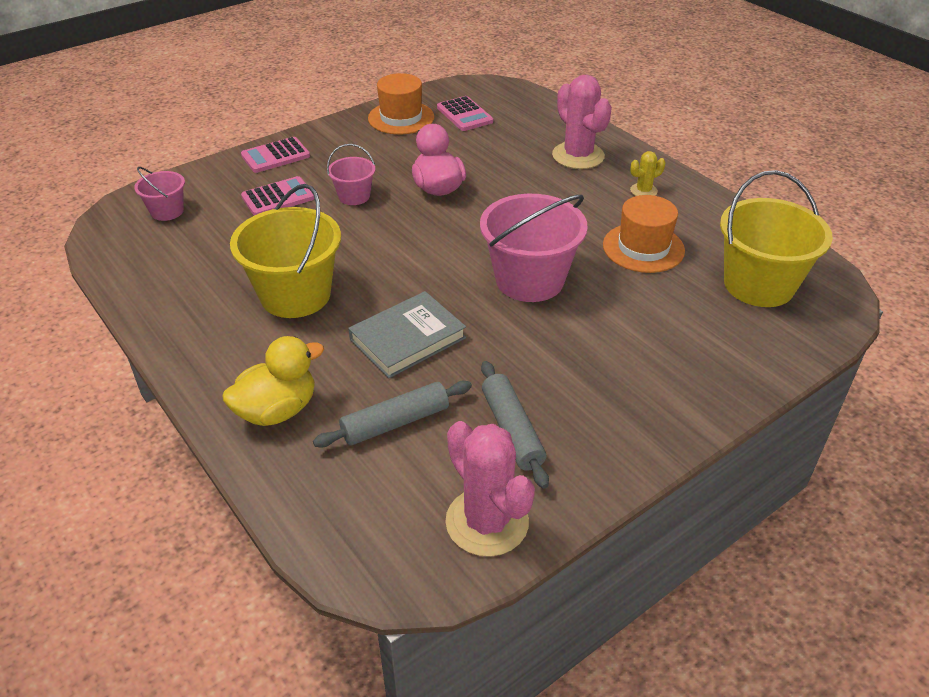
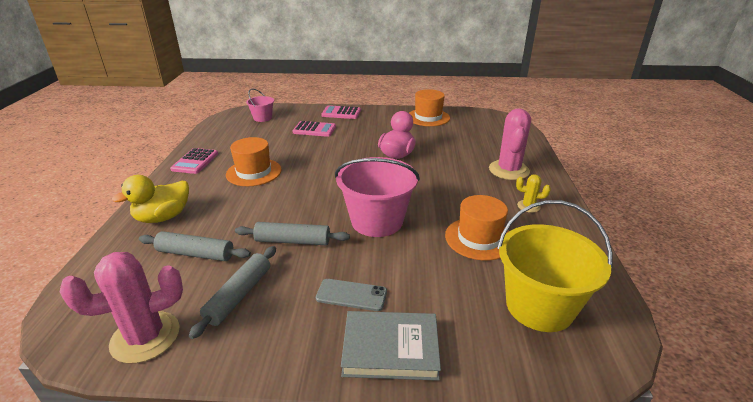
camera: 40 degrees right, 10 degrees down
(277, 410) = (163, 217): yellow duck -> yellow duck turned 135 degrees clockwise
(295, 295) = (254, 172): yellow bucket -> orange hat
(354, 196) = (349, 142): pink bucket -> none
(407, 338) = (268, 217): grey book -> grey book (390, 348)
(464, 115) = (466, 127): pink calculator -> pink calculator (195, 161)
(478, 348) = (292, 241): none -> grey rolling pin
(487, 522) = (145, 337): pink cactus -> pink cactus turned 60 degrees clockwise
(611, 365) = (351, 295): none -> grey phone

